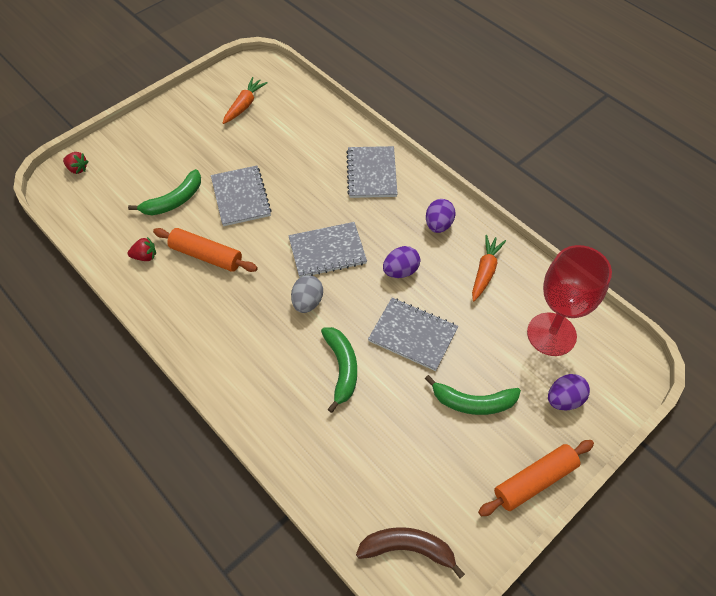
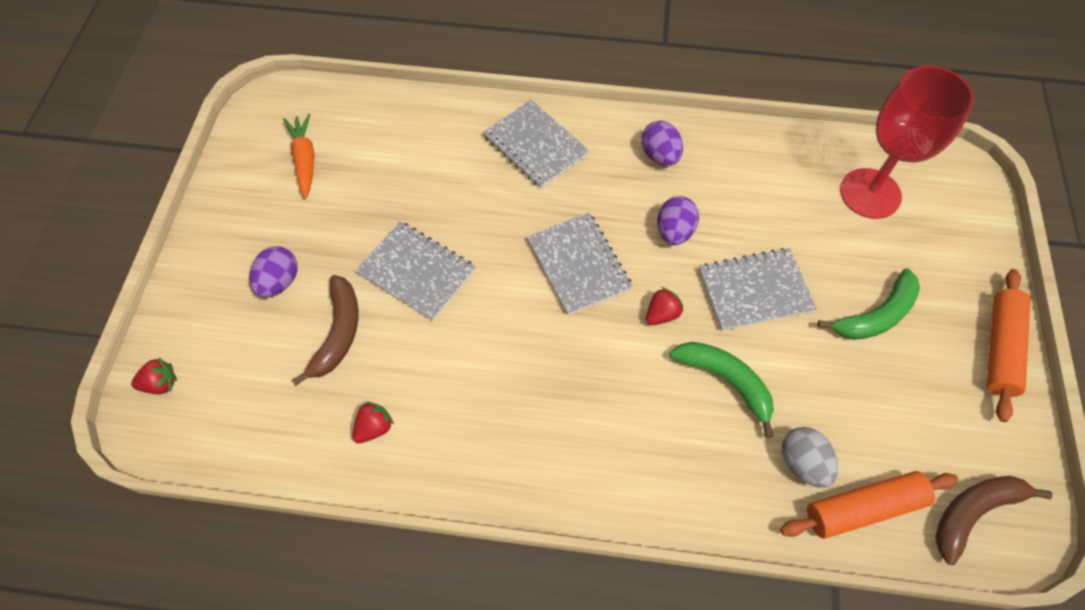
camera: 40 degrees left, 5 degrees up
(174, 201) = (338, 333): green banana -> brown banana
(206, 255) = (449, 370): orange rolling pin -> orange rolling pin (863, 508)
(307, 302) = (617, 337): grey egg -> grey egg (802, 463)
(327, 251) = (578, 265): grey notebook -> grey notebook turned 60 degrees counterclockwise
(344, 308) = (661, 314): none -> red strawberry
(485, 271) = (751, 173): orange carrot -> none
(564, 399) = (943, 249): purple egg -> purple egg (279, 282)

